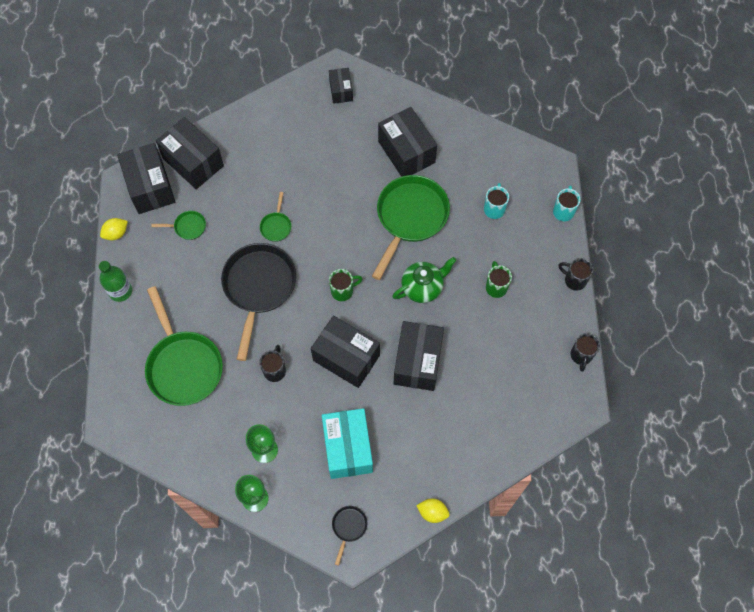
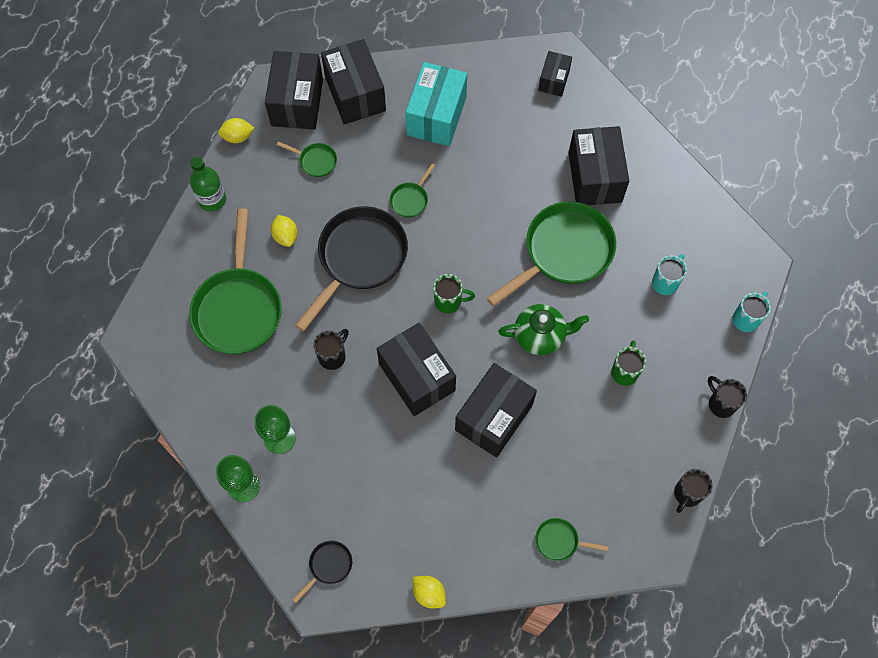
camera: 25 degrees right, 0 degrees up
(193, 295) = (285, 236): none -> yellow lemon
(347, 448) = (370, 478): turquoise box -> turquoise box (436, 116)
(508, 430) = (559, 541): none -> green pan

